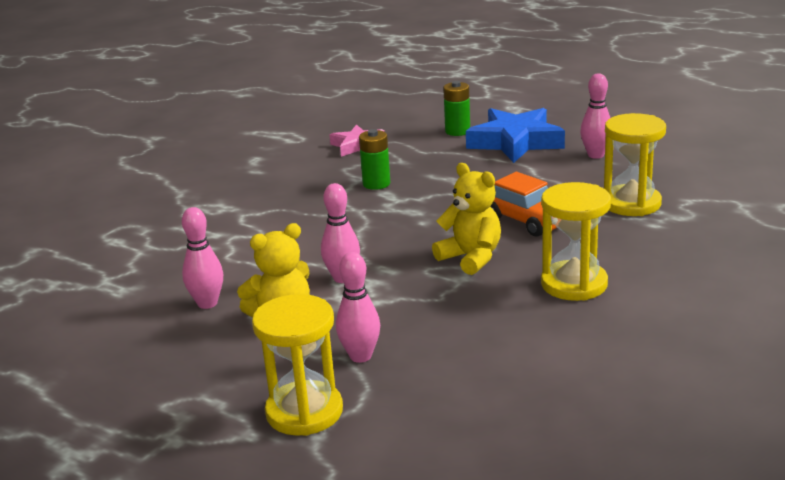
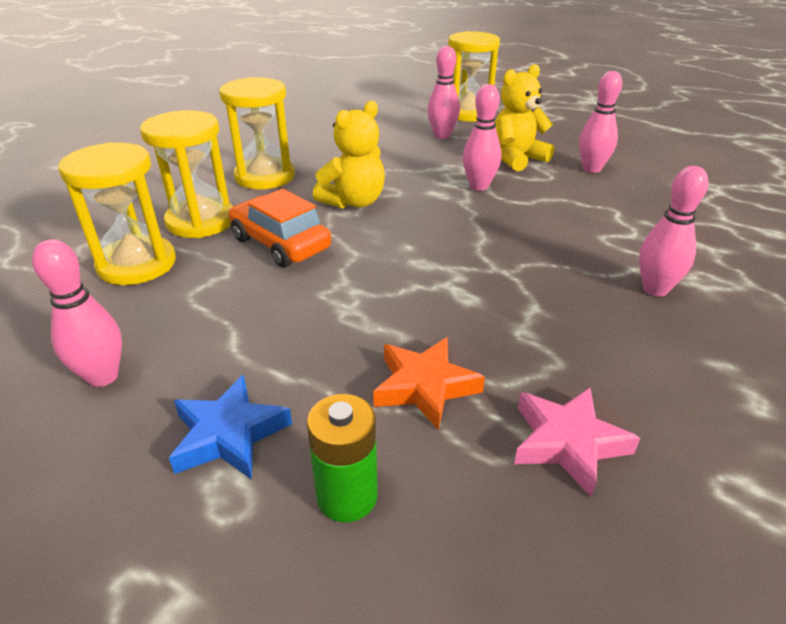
camera: 175 degrees right, 10 degrees up
(256, 201) = (655, 289): none -> pink bowling pin
(376, 184) = (488, 318): green battery -> none
(420, 158) = (424, 386): none -> orange star
(471, 258) = (354, 202): yellow teddy bear -> yellow teddy bear turned 90 degrees counterclockwise
(515, 142) = (229, 434): blue star -> blue star, size x0.58
(607, 236) = (201, 221): none -> yellow hourglass

